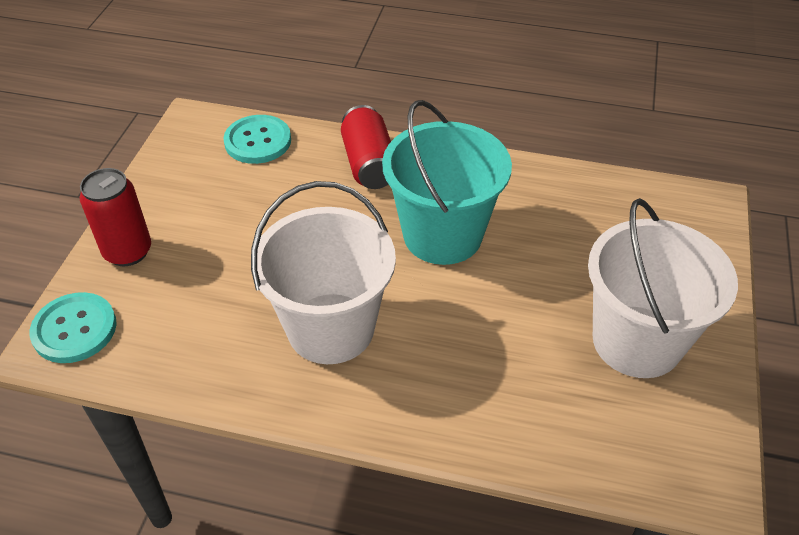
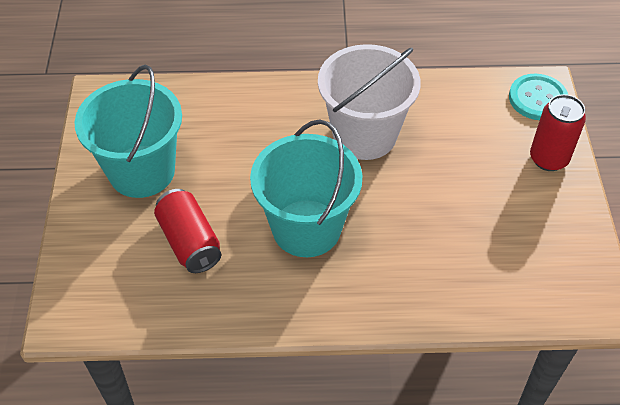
camera: 165 degrees right, 5 degrees up
(258, 141) = (519, 294): turquoise button -> none
(369, 163) = (399, 291): red can -> red can (189, 242)
(636, 341) = (142, 171): white bucket -> turquoise bucket

